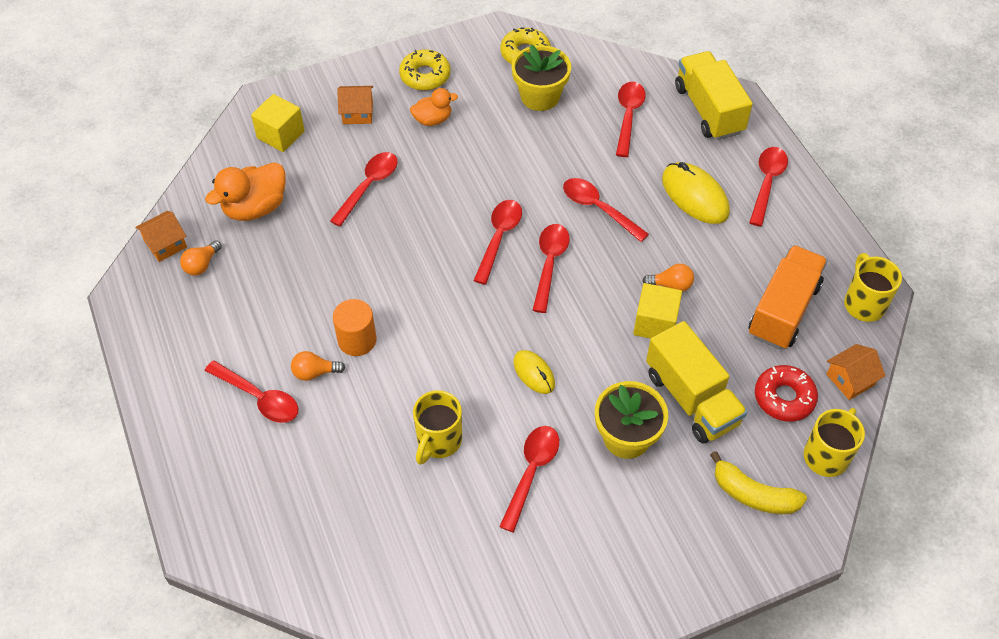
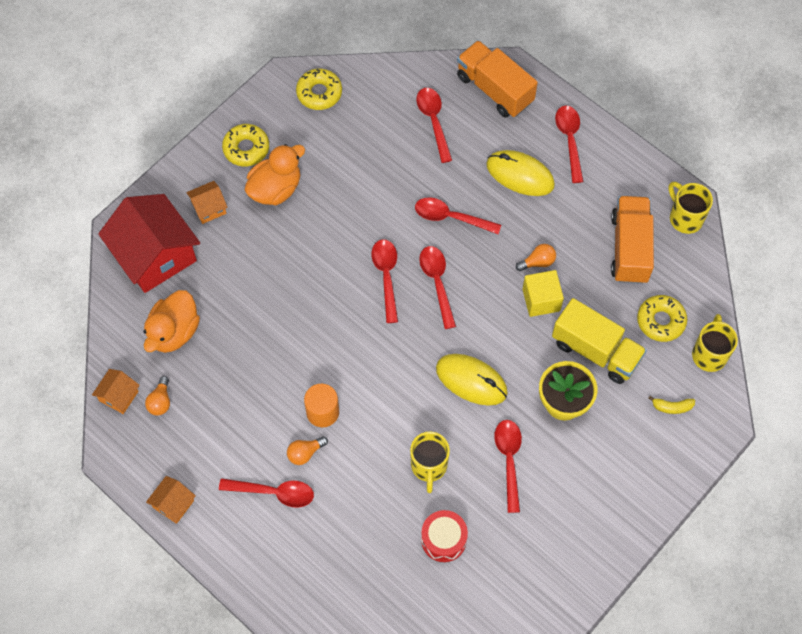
camera: 25 degrees left, 10 degrees up
(280, 135) = (155, 255): yellow cube -> red house
(369, 186) = (257, 273): red spoon -> none
(411, 525) = (443, 539): none -> red drum
(432, 119) = (275, 189): orange duck -> orange duck, size x1.64
(534, 373) = (471, 380): yellow mouse -> yellow mouse, size x1.68
(540, 96) = (352, 131): yellow flower pot -> none
(708, 110) = (494, 89): yellow truck -> orange truck
(753, 494) = (672, 407): yellow banana -> yellow banana, size x0.58
(784, 398) = (661, 321): red donut -> yellow donut
(850, 379) = (701, 286): orange house -> orange house (173, 504)

